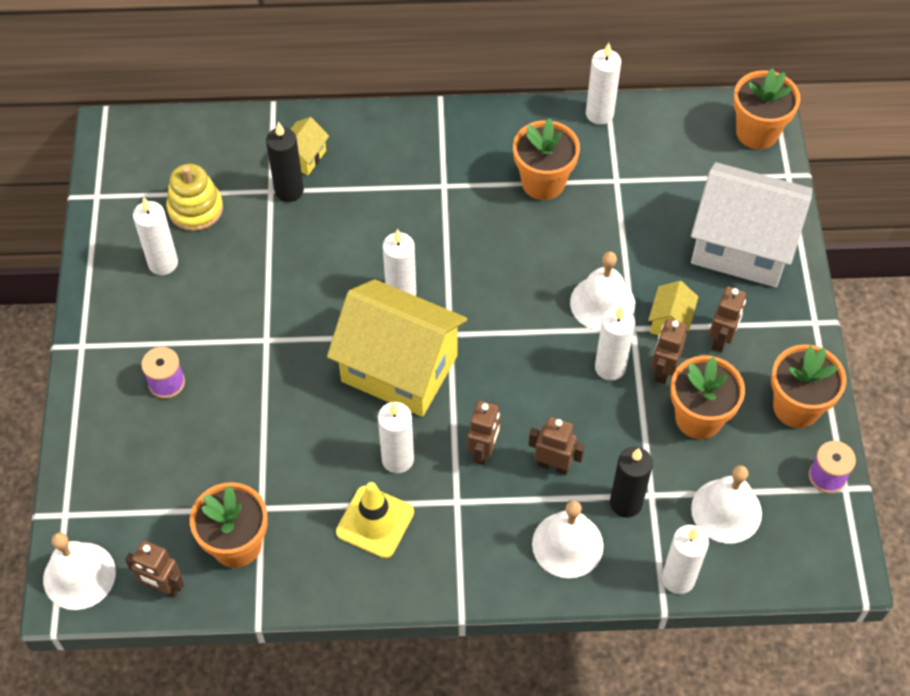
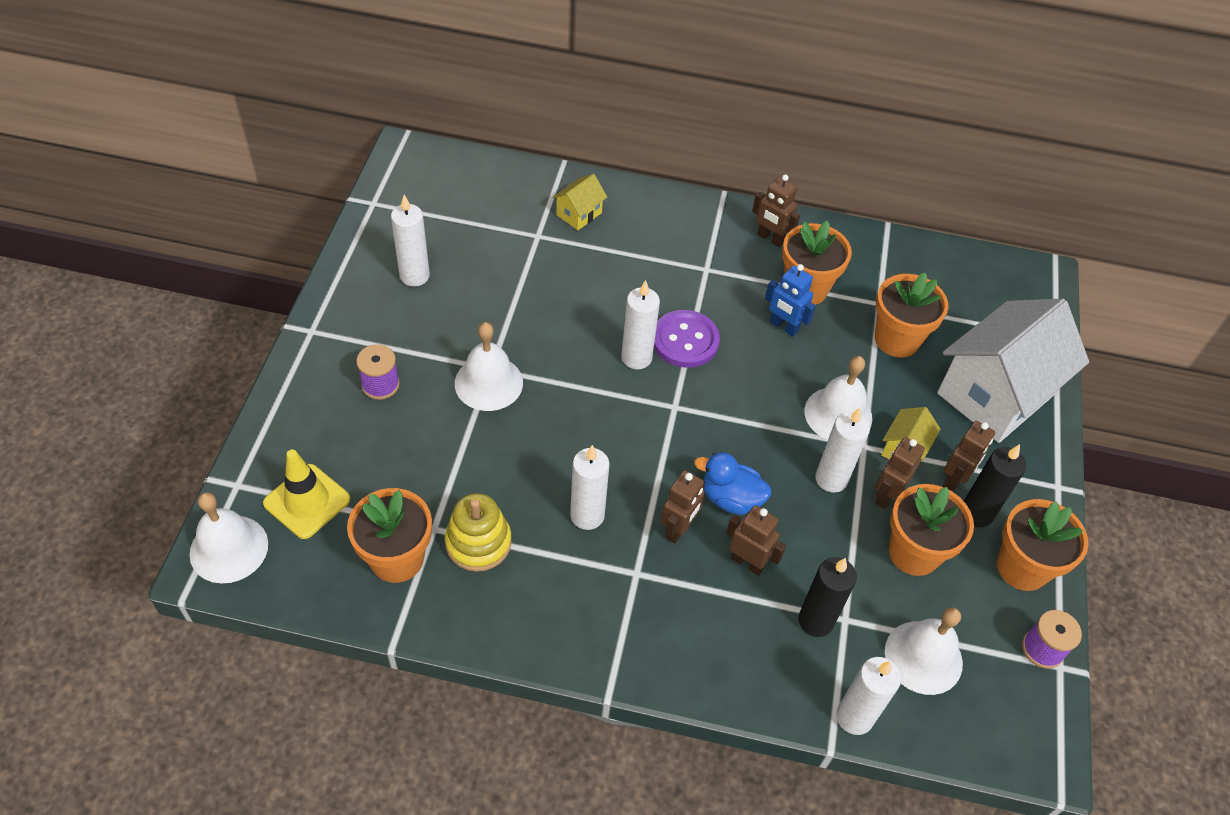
camera: 10 degrees right, 5 degrees down
(163, 587) = (308, 582): brown robot -> brown robot (770, 238)
(195, 209) = (461, 235): yellow stacking toy -> yellow stacking toy (478, 542)
(289, 191) = (555, 240): black candle -> black candle (976, 513)
(375, 522) = (545, 572): yellow traffic cone -> yellow traffic cone (307, 501)
(399, 368) = (614, 427): yellow house -> none
(442, 265) = (685, 340): none -> purple button
(523, 410) = (730, 498): none -> blue duck
(531, 227) = (783, 326): none -> blue robot
(567, 544) = (742, 648): white bell -> white bell (488, 383)
(599, 114) = (876, 240): white candle -> none
(742, 246) = (995, 394): white house -> white house turned 75 degrees counterclockwise
(757, 132) = (1032, 292): orange flower pot -> orange flower pot (896, 339)

